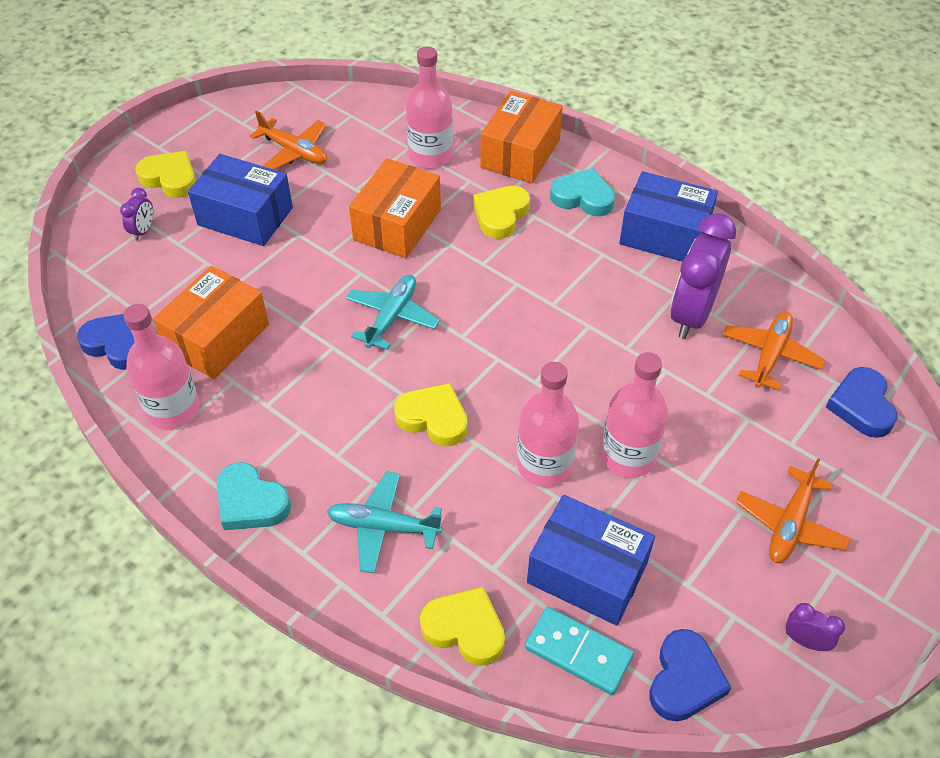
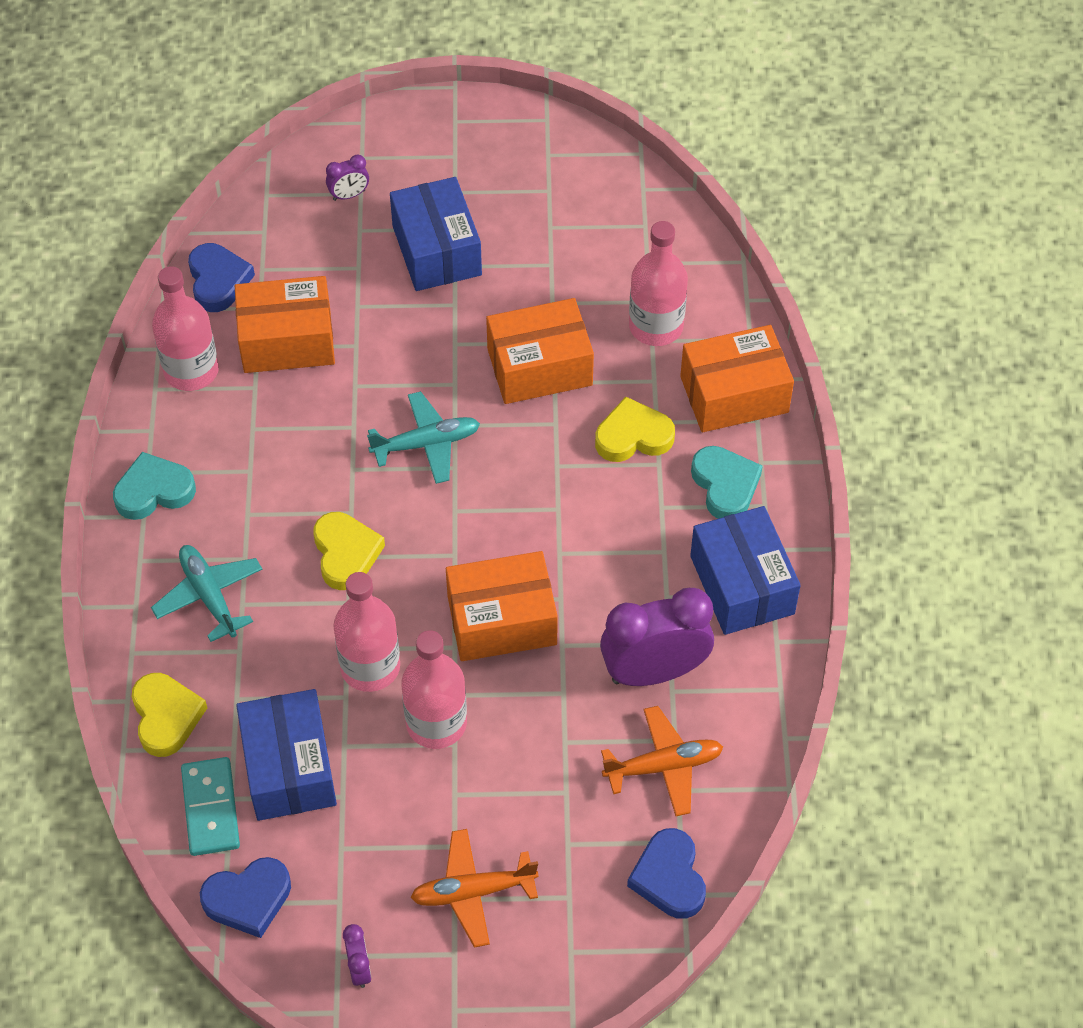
camera: 50 degrees right, 5 degrees up
(170, 178) = (426, 162): yellow heart -> none
(251, 502) = (154, 491): turquoise heart -> turquoise heart turned 75 degrees clockwise
(294, 152) = (551, 221): orange plane -> none
(577, 367) = (502, 620): none -> orange box
(861, 406) = (669, 877): blue heart -> blue heart turned 60 degrees counterclockwise

